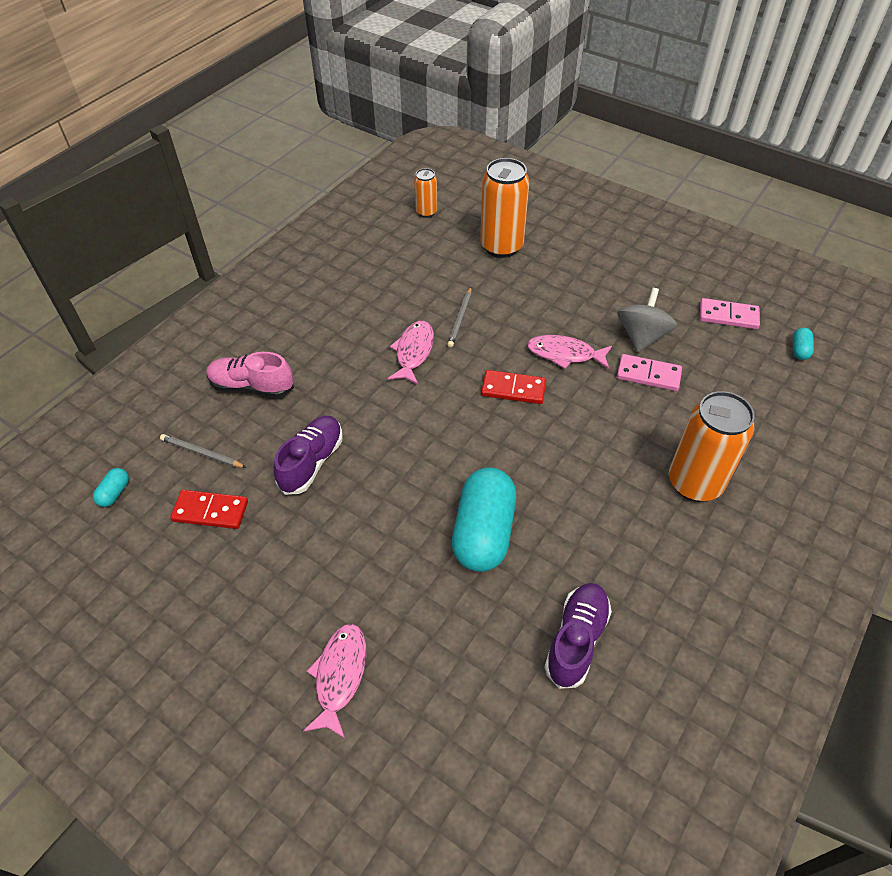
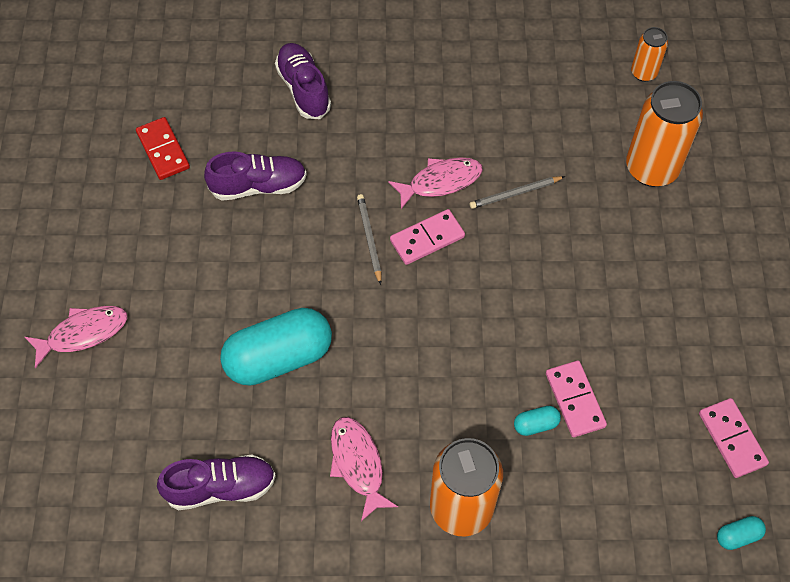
camera: 55 degrees right, 10 degrees up
(114, 493) = (135, 77): turquoise capsule -> turquoise capsule (536, 424)
(202, 453) = (211, 104): grey pencil -> grey pencil (369, 239)
(252, 387) = (303, 89): pink shoe -> purple shoe
(454, 384) = (427, 238): none -> pink domino
(513, 389) = (459, 290): red domino -> none
(565, 354) = (542, 310): pink fish -> pink fish (358, 464)
(642, 337) = (626, 368): grey spinning top -> none

